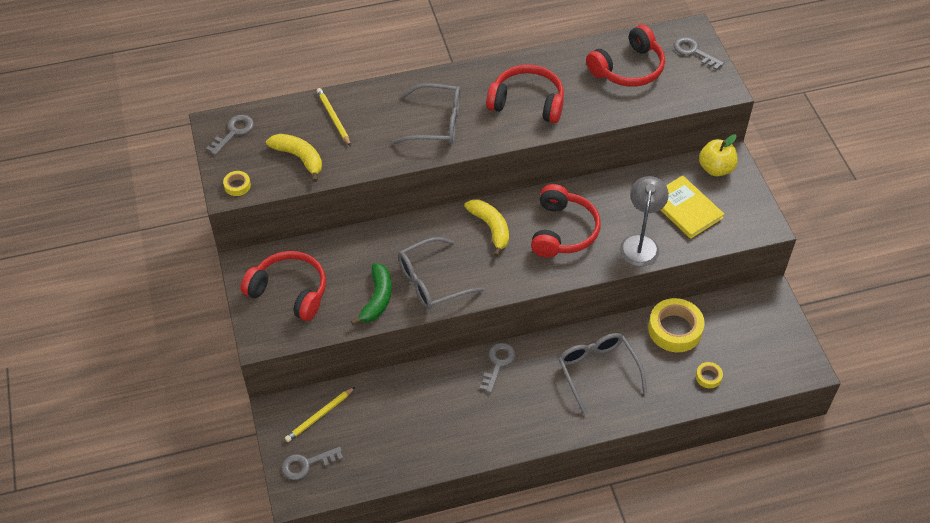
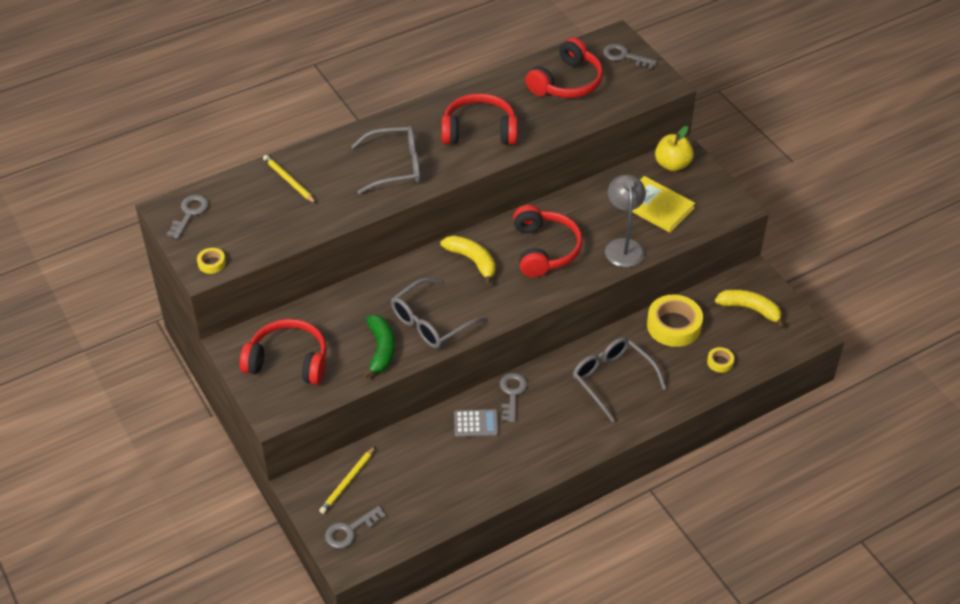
camera: 15 degrees left, 5 degrees down
(299, 158) = (267, 225): yellow banana -> yellow banana (750, 309)
(455, 386) = (476, 424): none -> grey calculator

